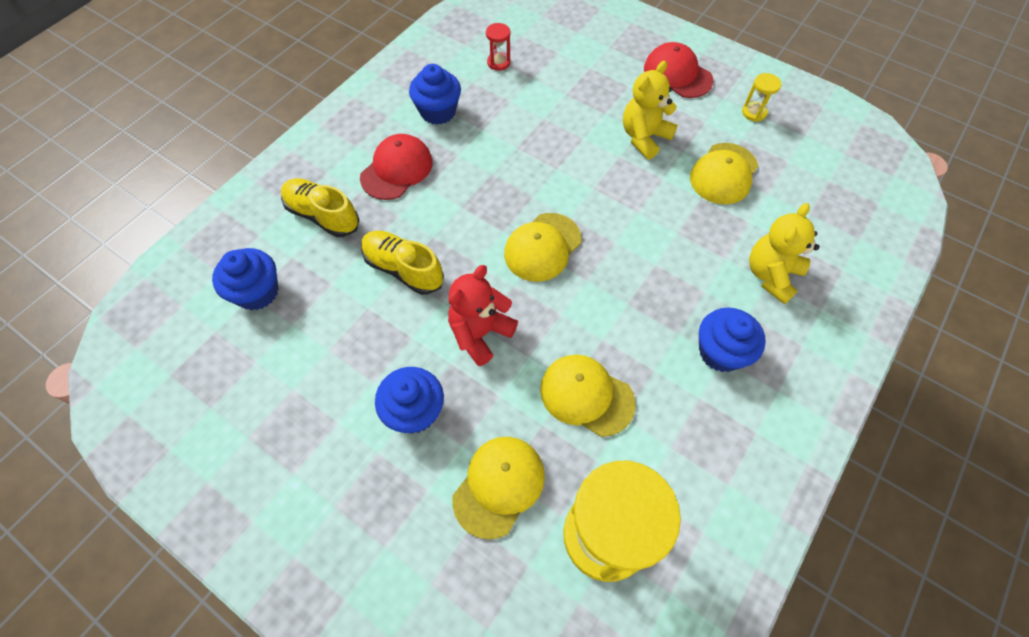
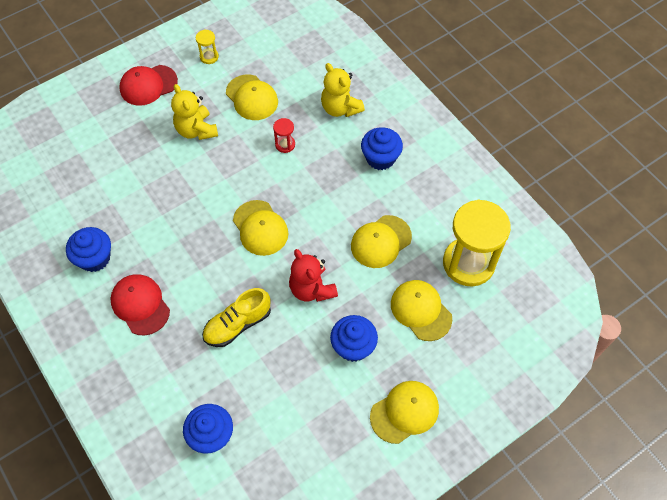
camera: 70 degrees left, 0 degrees up
(323, 215) = (159, 371): yellow shoe -> none
(336, 511) = (404, 412): none -> yellow cap
(498, 62) = (65, 198): red hourglass -> red hourglass (285, 144)

